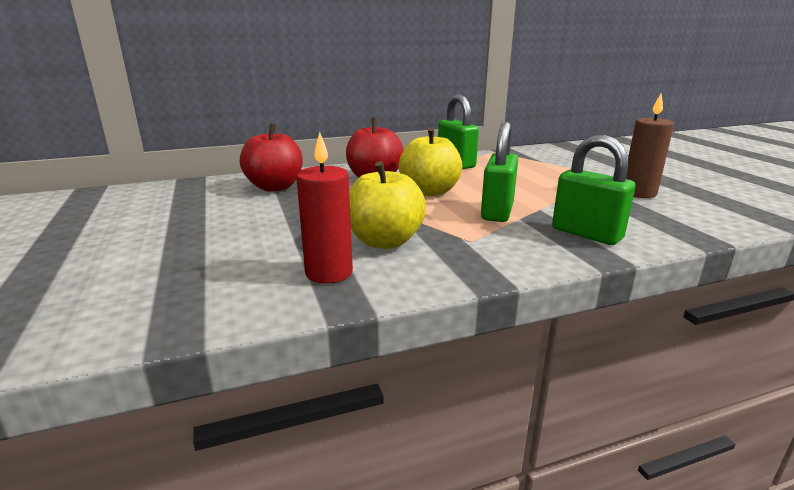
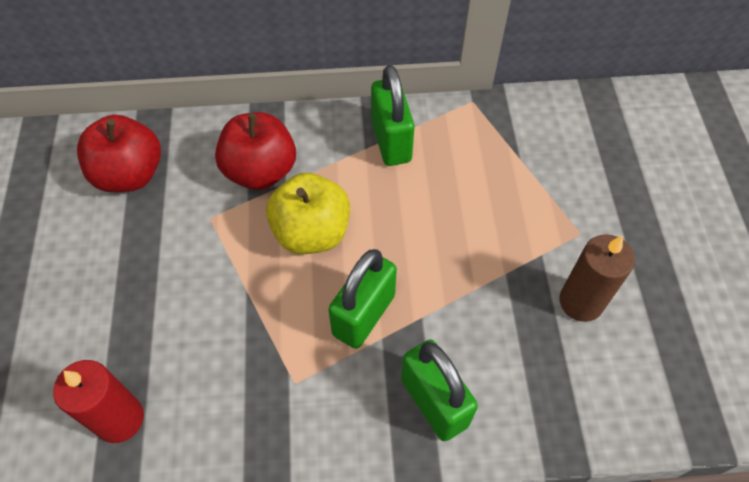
camera: 15 degrees right, 35 degrees up
(385, 241) = (201, 362): yellow apple -> none

